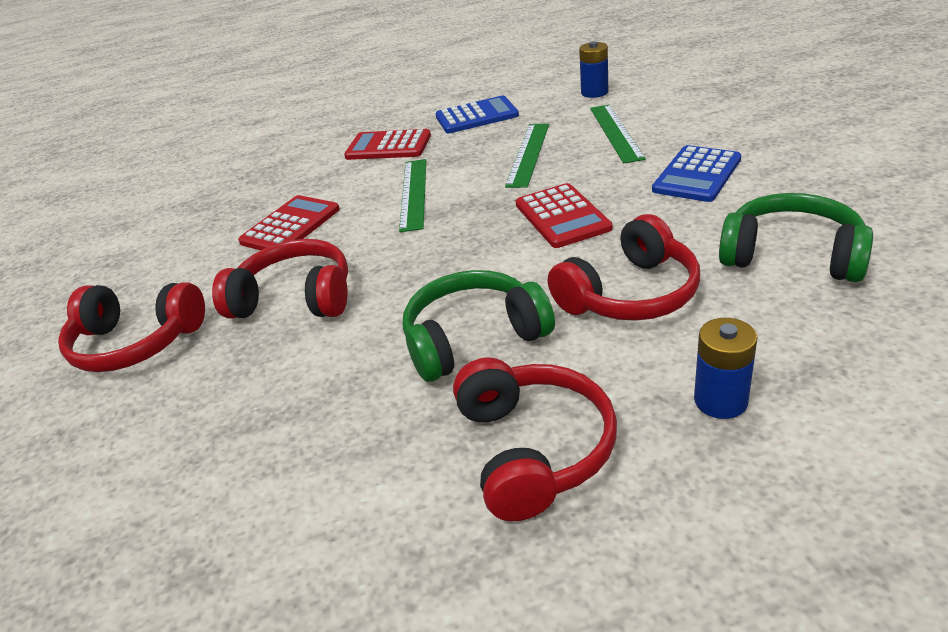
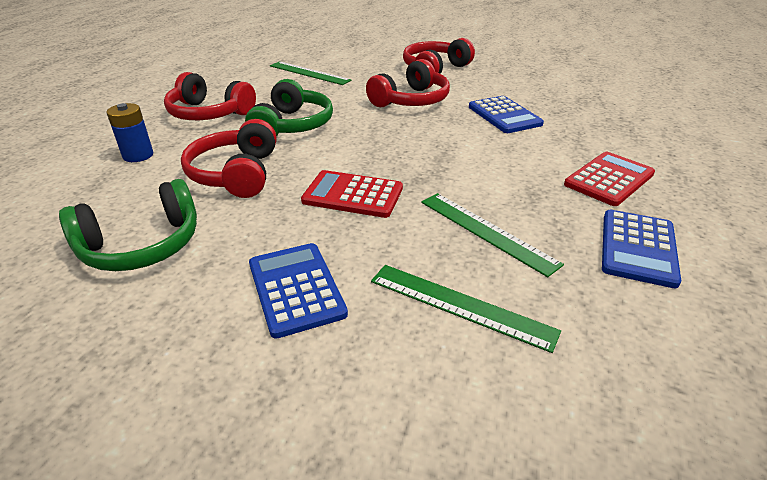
camera: 120 degrees right, 0 degrees up
(290, 226) = (504, 115): red calculator -> blue calculator
(414, 193) = (488, 160): green ruler -> green ruler (309, 73)
(594, 92) = (623, 373): blue battery -> none

